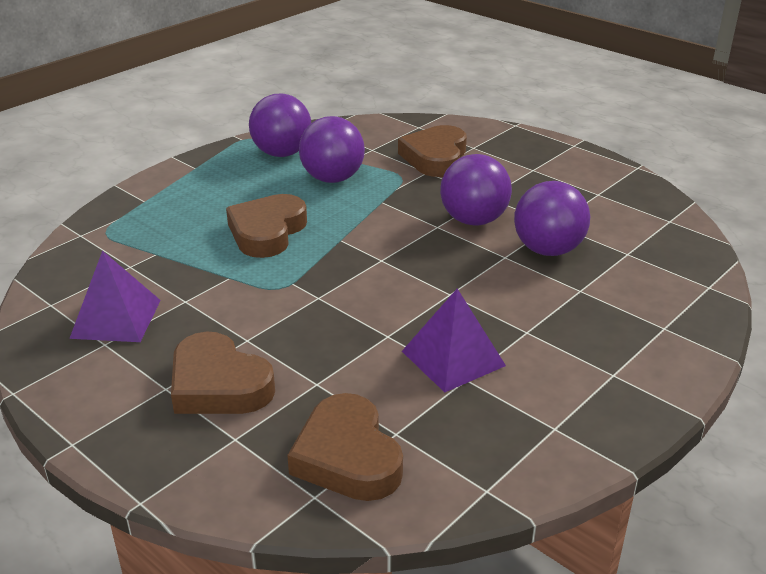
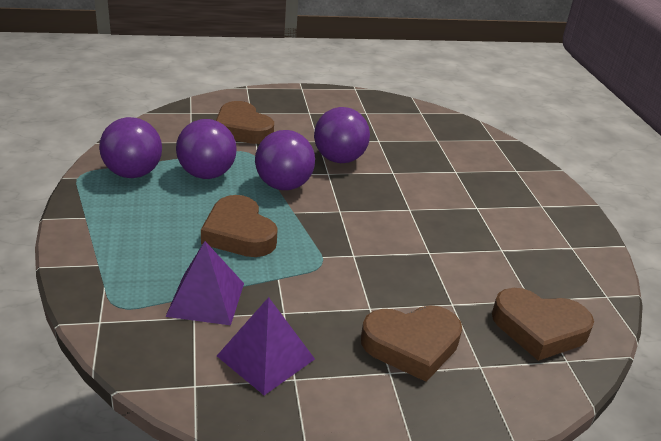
camera: 55 degrees left, 0 degrees up
(453, 358) = (477, 243): purple pyramid -> purple pyramid (206, 299)
(548, 250) = (404, 157): purple ball -> purple ball (283, 185)

